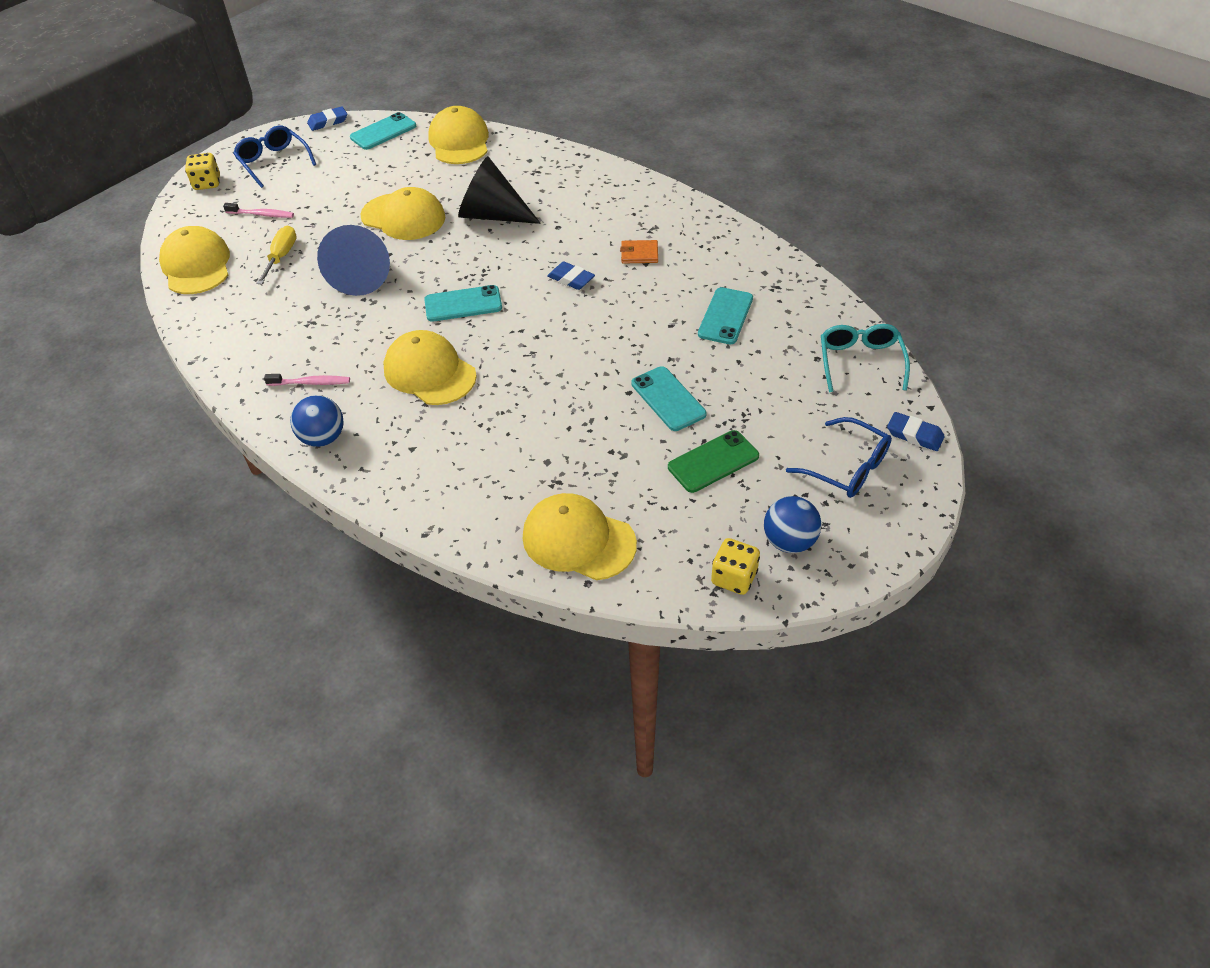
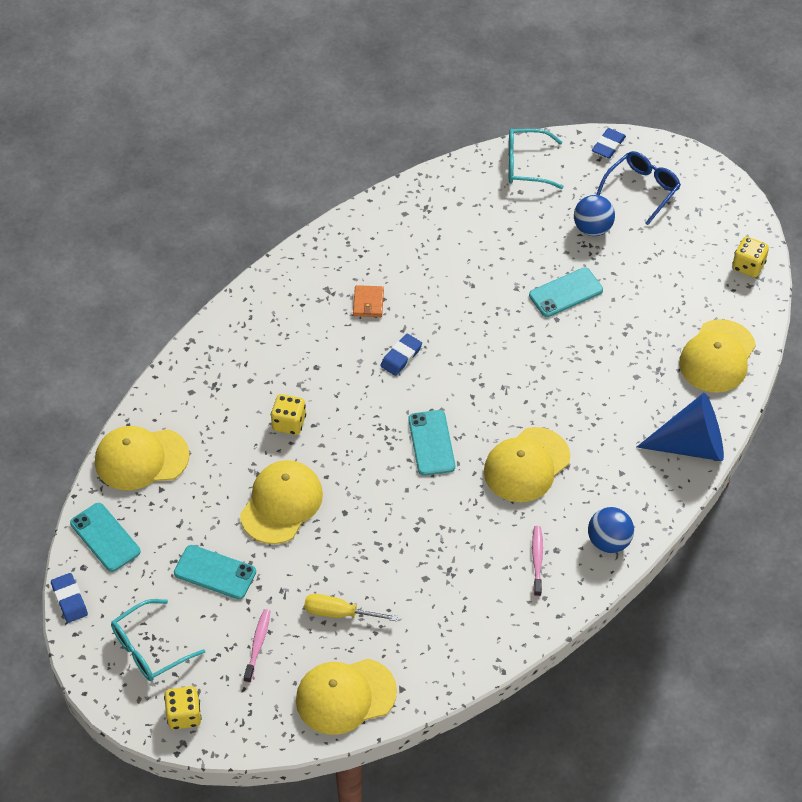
camera: 90 degrees left, 5 degrees up
(273, 162) = (149, 648): blue glasses -> turquoise glasses
(361, 275) = (378, 534): blue cone -> blue cone (691, 445)
(492, 215) = (289, 423): black cone -> yellow dice
(713, 461) = (636, 269): green phone -> none
(725, 316) = (463, 246): turquoise phone -> turquoise phone (215, 572)
(789, 541) = (714, 231): blue ball -> blue ball (592, 228)

